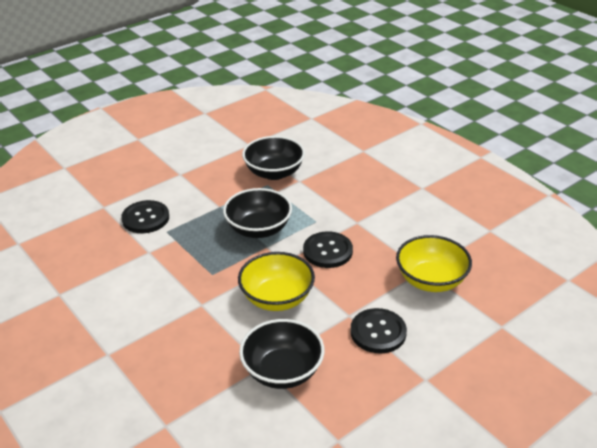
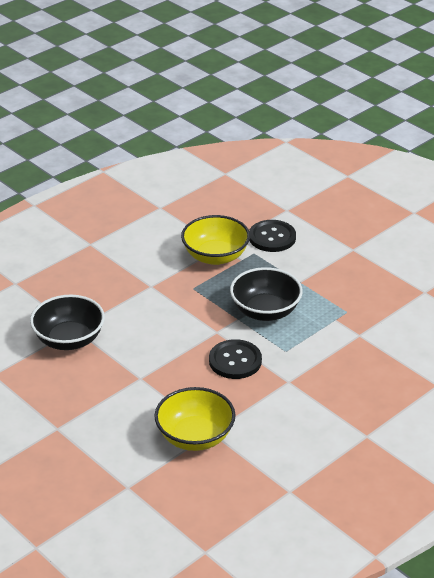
camera: 85 degrees right, 0 degrees up
(274, 173) = (371, 315): black bowl -> none
(277, 298) = (161, 330): yellow bowl -> yellow bowl (215, 256)
(378, 332) = (117, 397): black button -> none

